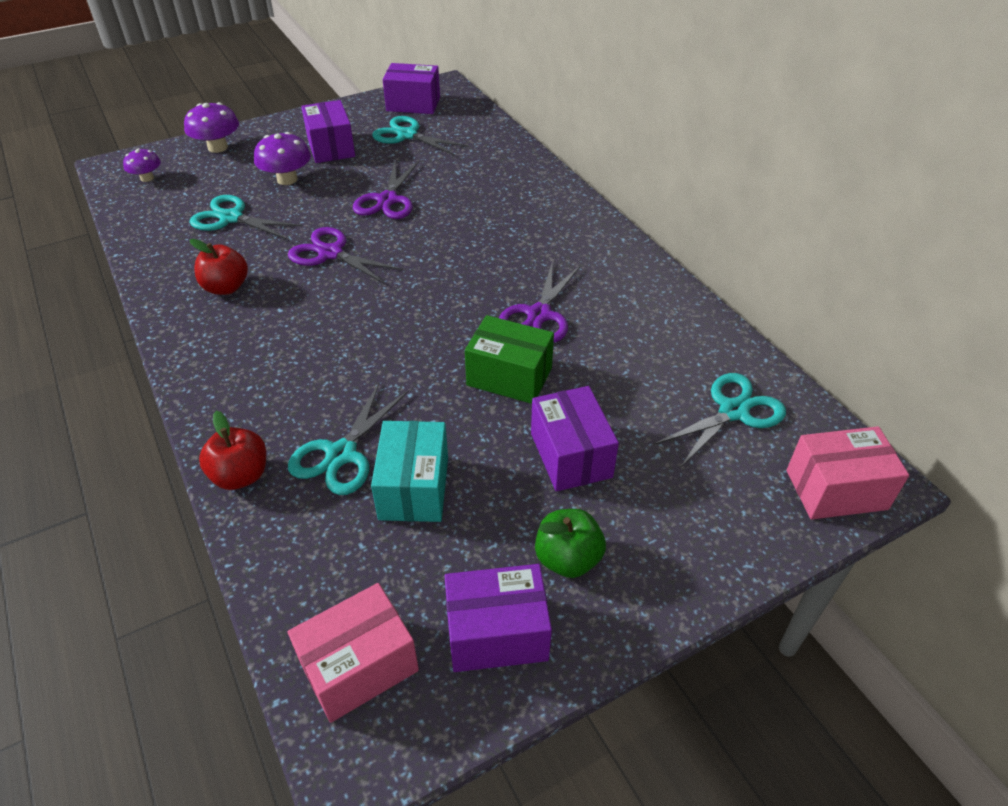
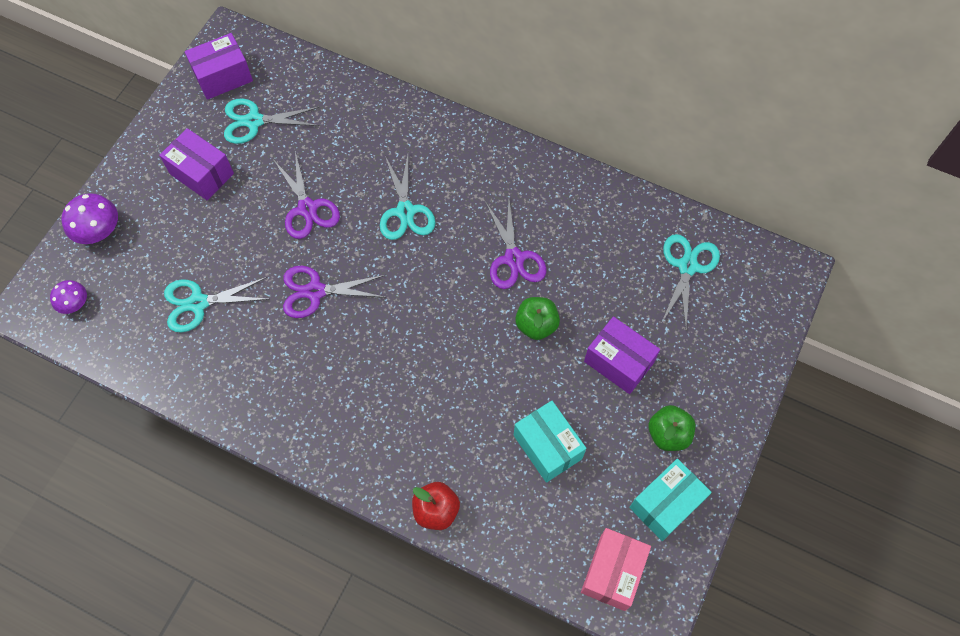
camera: 35 degrees left, 20 degrees up
(226, 287) = (268, 373): red apple -> none
(287, 179) = (201, 233): purple mushroom -> none
(341, 454) = (483, 453): turquoise scissors -> turquoise scissors (405, 211)
(497, 633) = (666, 504): purple box -> turquoise box
(509, 376) = (536, 325): green box -> green apple
(836, 489) = (775, 290): pink box -> none

